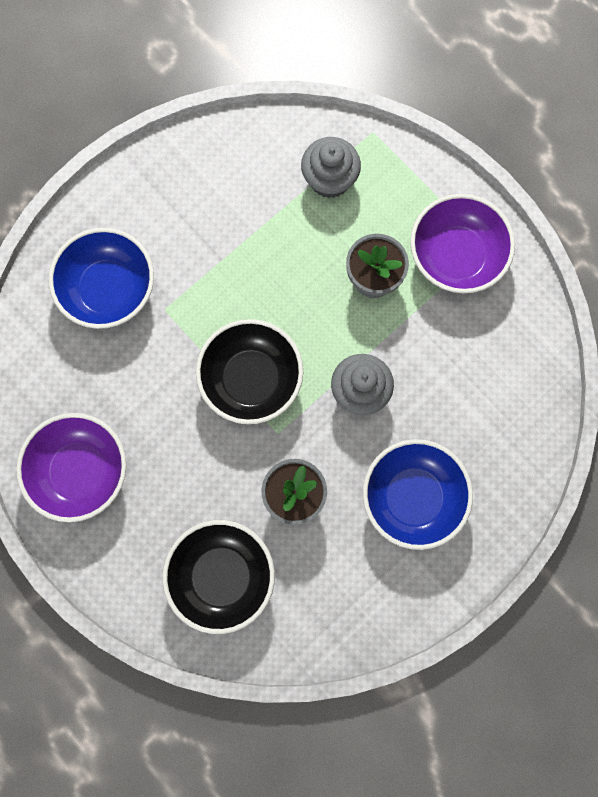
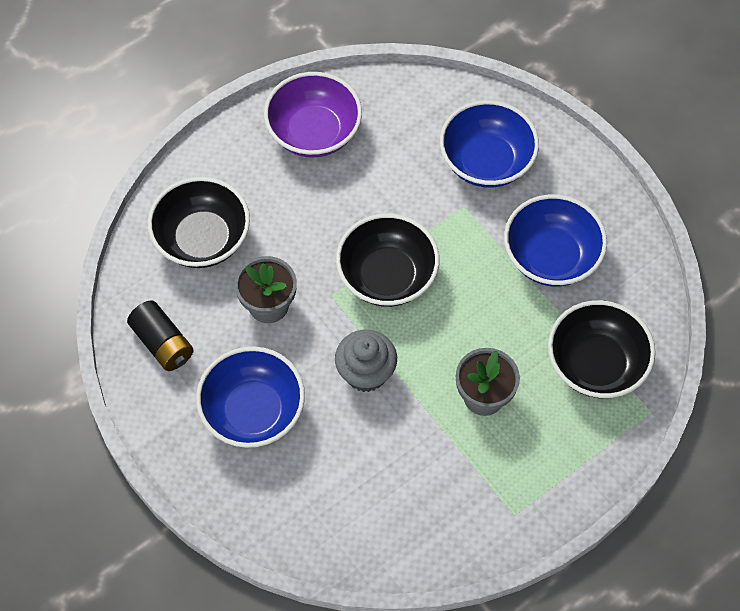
camera: 95 degrees right, 15 degrees down
(217, 223) = (551, 257): none -> blue bowl
(329, 179) = (595, 364): grey cupcake -> black bowl
(348, 601) = (163, 343): none -> black battery
(456, 256) = (505, 481): purple bowl -> none

